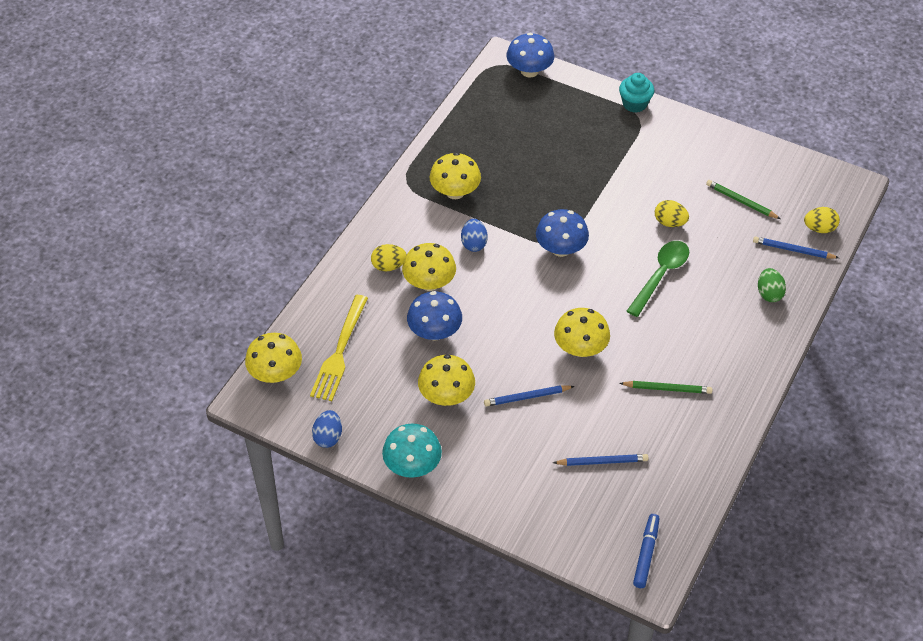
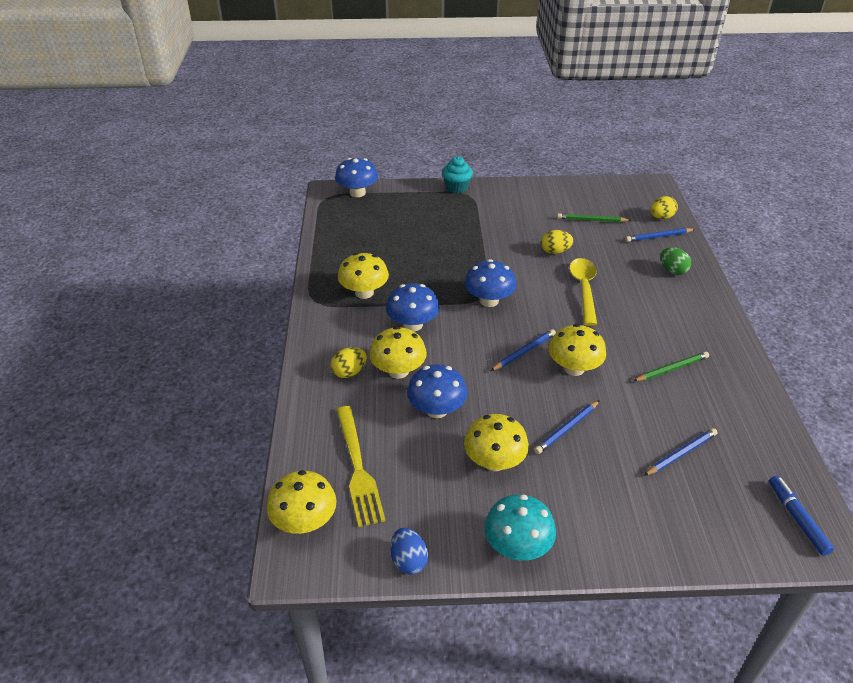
camera: 30 degrees left, 10 degrees down
(474, 244) = (413, 324): blue egg -> blue mushroom
(550, 313) = (524, 352): none -> blue pencil
(660, 275) = (584, 289): green spoon -> yellow spoon

